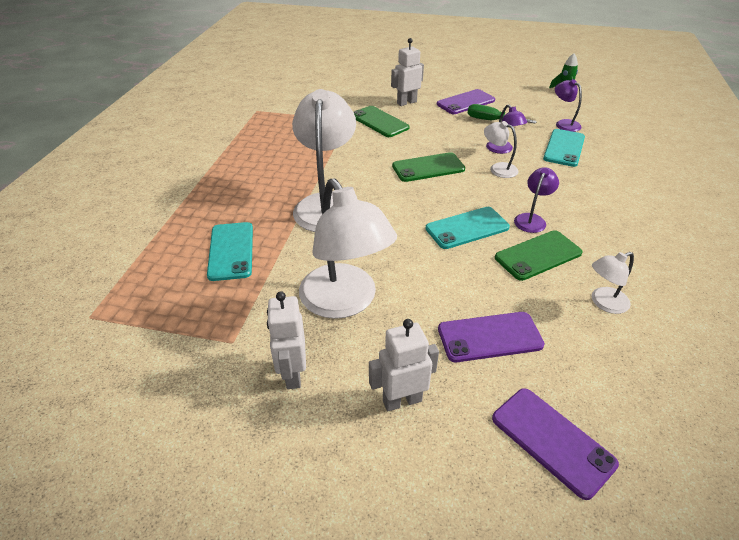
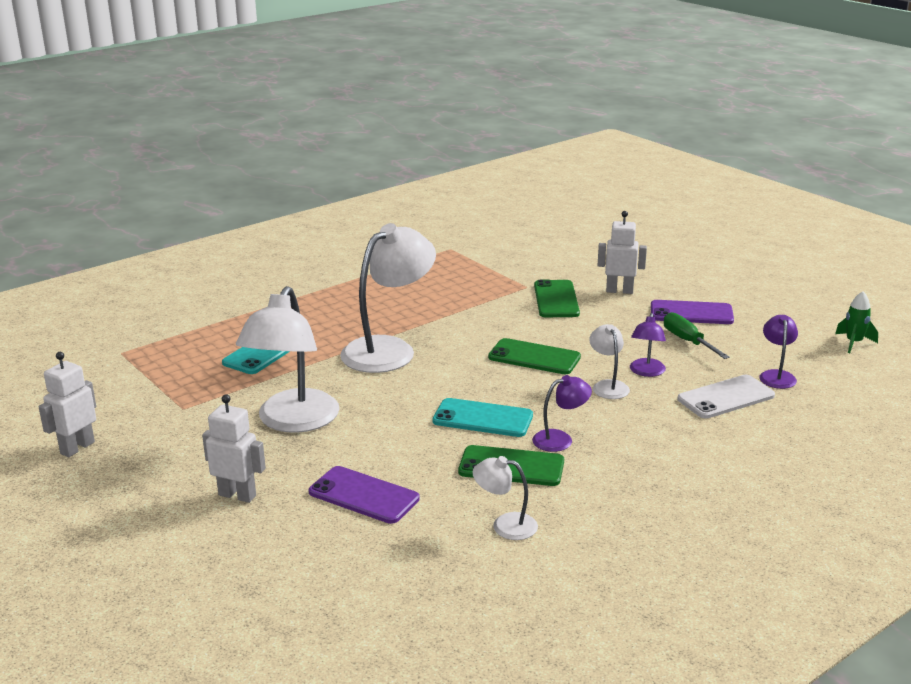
camera: 40 degrees right, 15 degrees down
(292, 374) = (192, 444): white robot -> white robot (77, 448)
(552, 441) = (299, 571): purple phone -> none
(564, 148) = (725, 397): turquoise phone -> white phone

